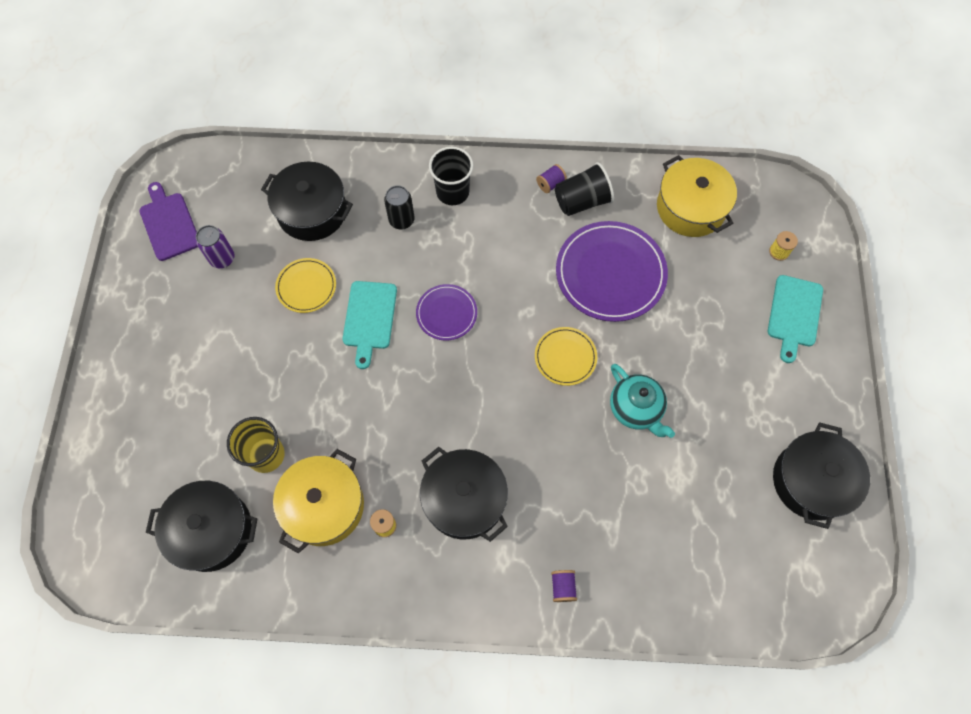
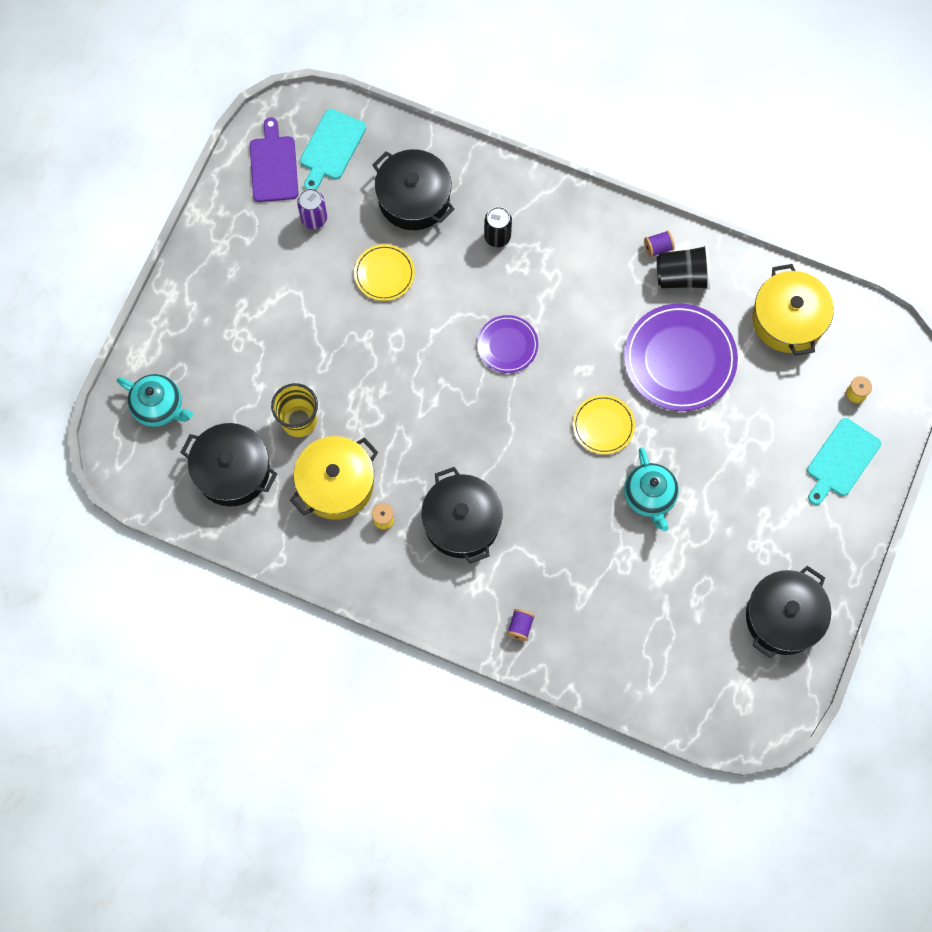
camera: 20 degrees right, 5 degrees up
(115, 490) = (159, 407): none -> turquoise teapot
(369, 318) = (433, 325): turquoise cutting board -> turquoise cutting board (331, 147)
(452, 192) = (557, 224): black cup -> none

